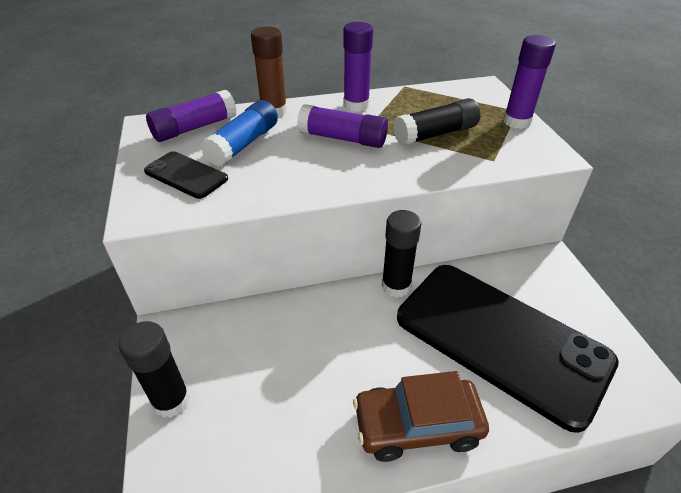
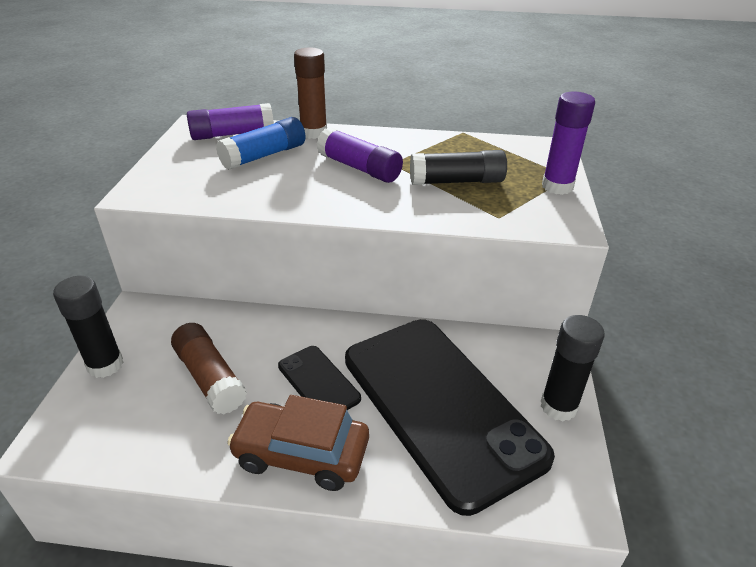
camera: 20 degrees right, 5 degrees down
(186, 175) = (195, 171): black phone -> black phone (318, 382)
(286, 379) = (210, 377): none -> brown glue stick
(356, 105) = (397, 141): purple glue stick -> none
(396, 286) = (366, 328): black glue stick -> black glue stick (558, 406)

